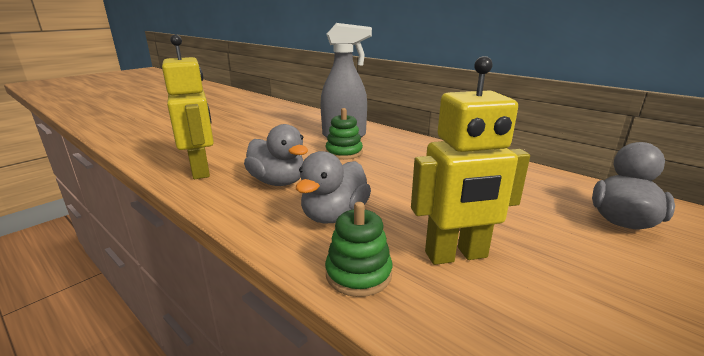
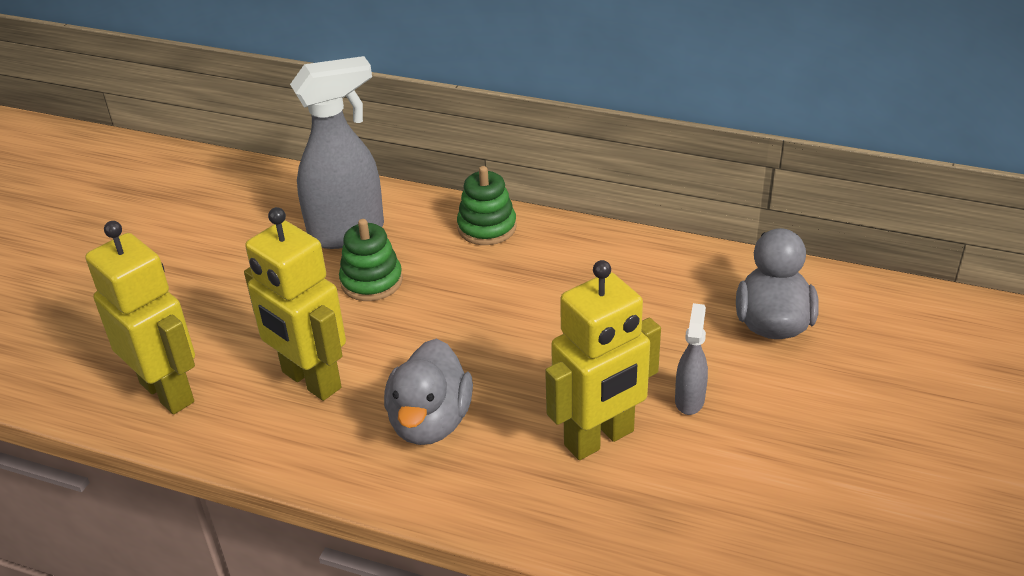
camera: 20 degrees left, 15 degrees up
(278, 182) = (310, 380): grey duck -> yellow robot
(358, 274) = (503, 500): green stacking toy -> green stacking toy (487, 227)
(542, 249) = (689, 400): none -> grey spray bottle

